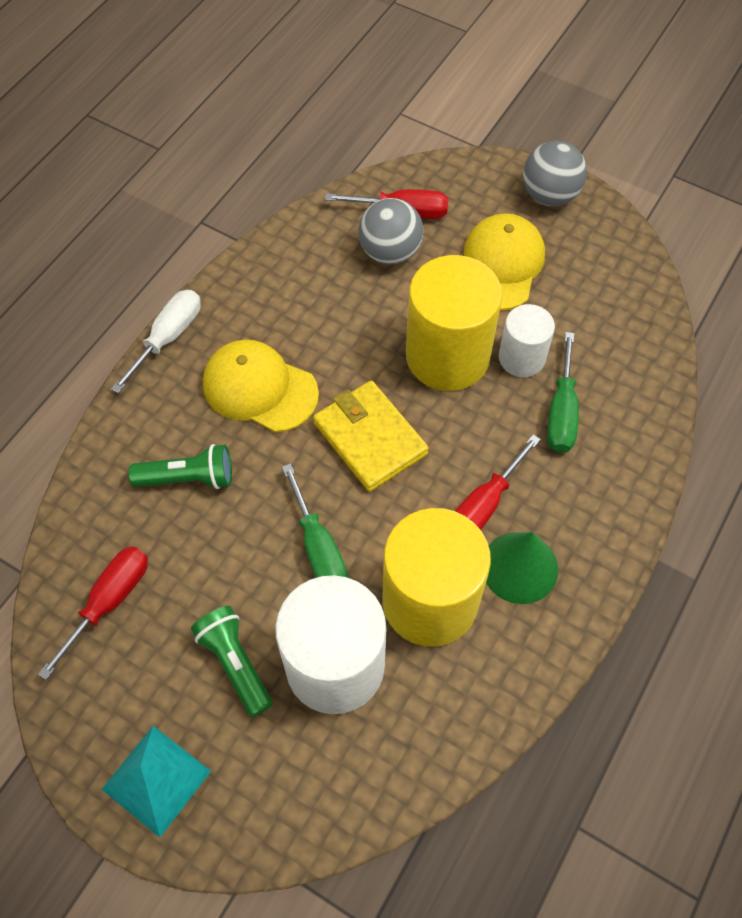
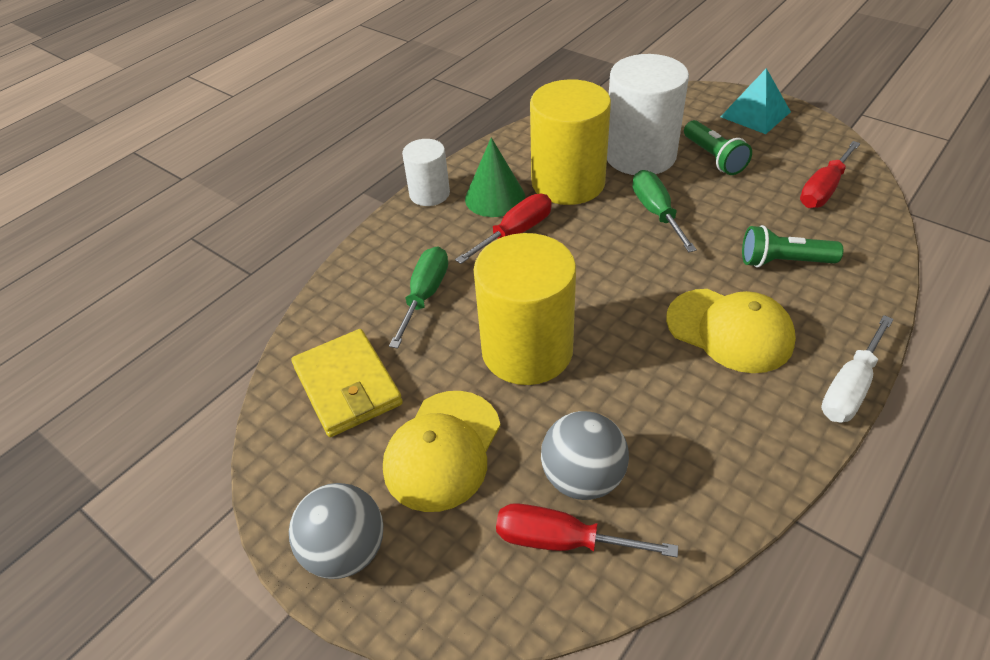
camera: 170 degrees left, 15 degrees down
(370, 438) = (612, 283): yellow wallet -> yellow wallet (347, 386)
(521, 358) = (449, 344): white cylinder -> white cylinder (429, 194)

